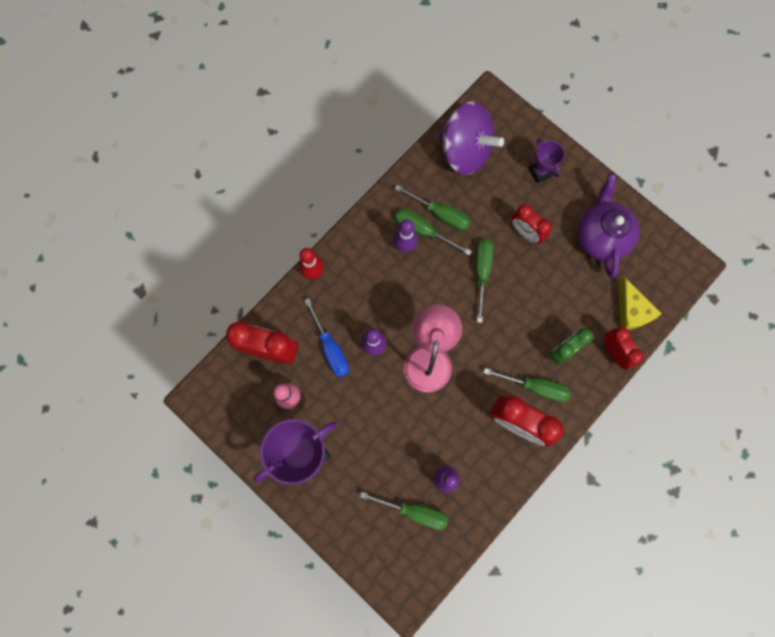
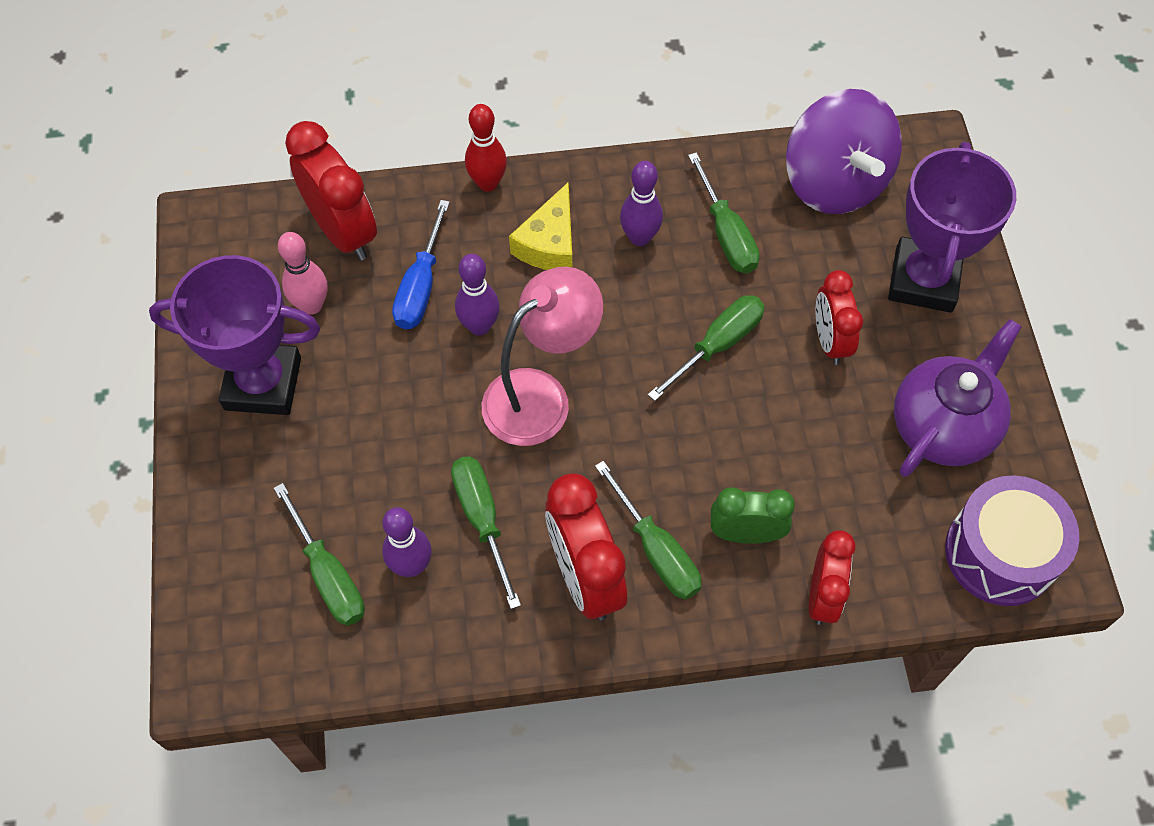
camera: 40 degrees right, 15 degrees down
(423, 231) = (682, 237): green screwdriver -> green screwdriver (482, 519)
(540, 172) = (923, 280): purple trophy -> purple trophy, size x1.94
(631, 311) = (902, 560): yellow cheese -> yellow cheese (549, 243)
(665, 276) = (1000, 553): none -> purple drum

